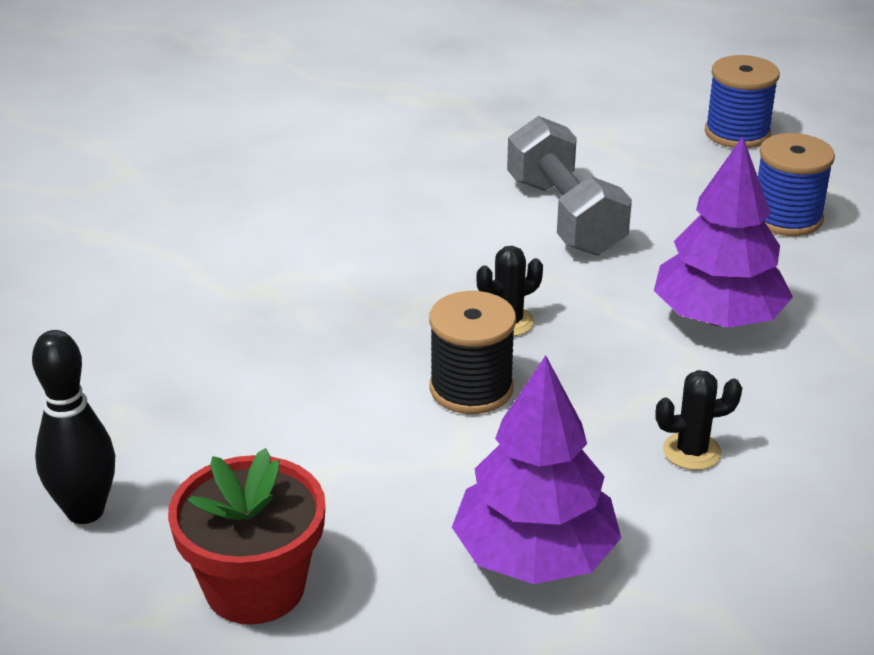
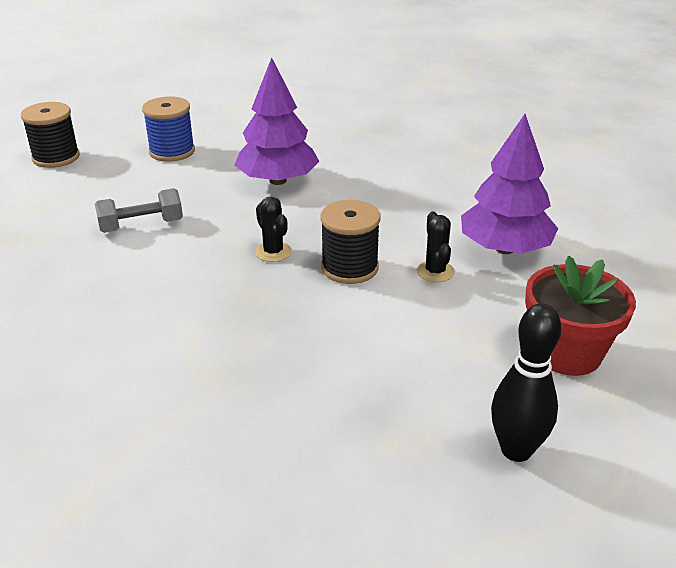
camera: 90 degrees left, 0 degrees up
(565, 216) = (141, 226): grey dumbbell -> grey dumbbell, size x0.64
(692, 451) = (405, 197): black cactus -> black cactus (435, 271)
(737, 133) = (56, 157): blue spool -> black spool

